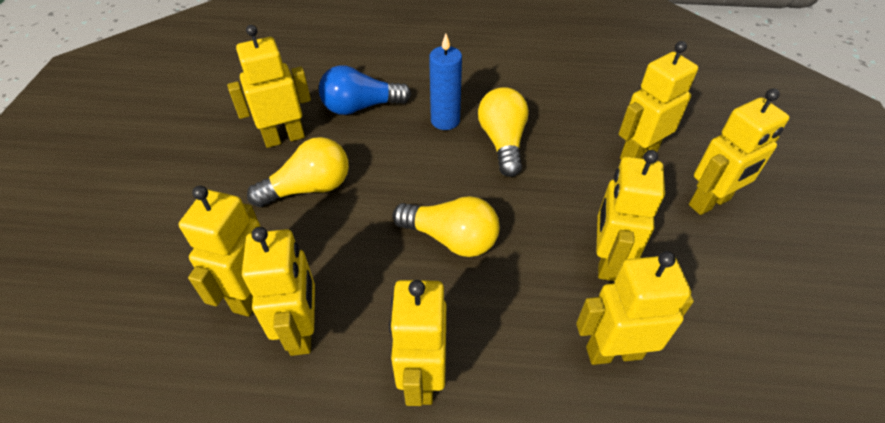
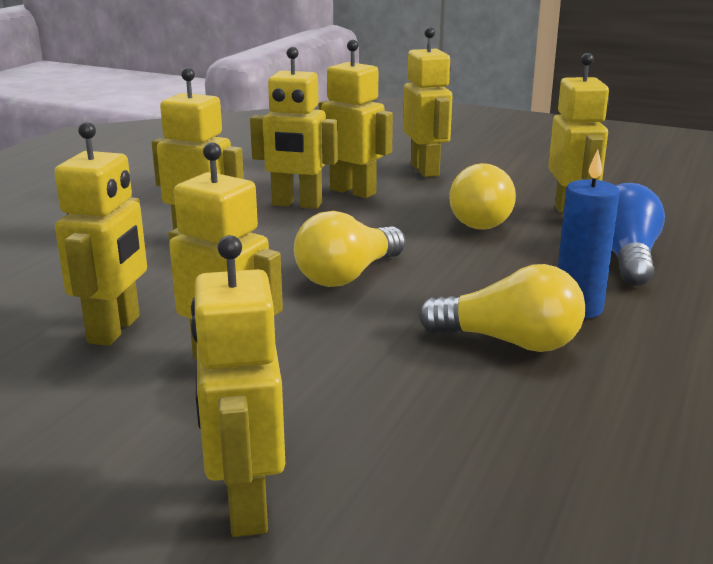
camera: 110 degrees right, 25 degrees down
(638, 154) = (416, 467): yellow robot -> yellow robot (425, 170)

